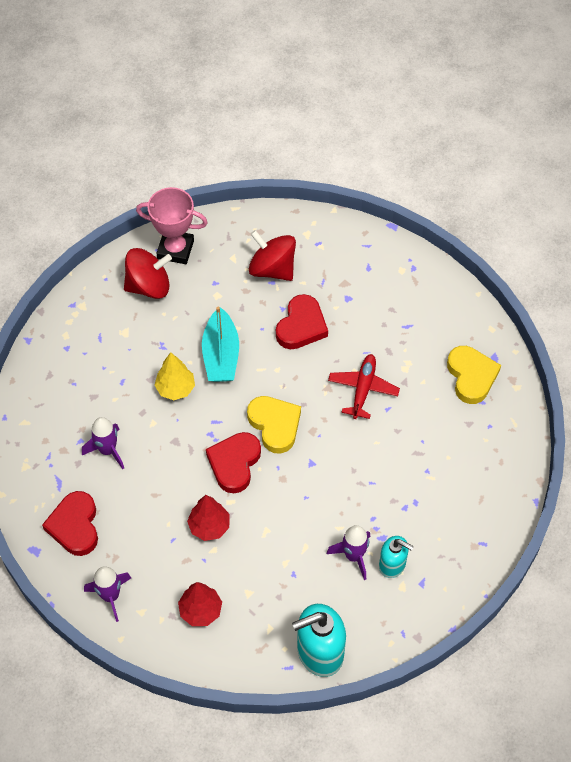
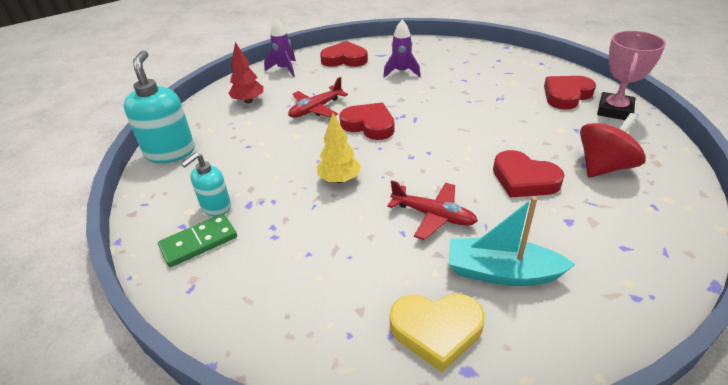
camera: 105 degrees right, 20 degrees down
(149, 286) = (566, 95): red spinning top -> red heart
(175, 388) = (453, 102): yellow tree -> yellow tree (339, 179)
(209, 526) = (316, 109): red tree -> red plane
(221, 355) = (487, 126): turquoise boat -> turquoise boat (501, 272)
(275, 425) = (402, 150): yellow heart -> none
(353, 556) = (242, 182): purple rocket -> none
(436, 559) = (199, 242): none -> green domino

